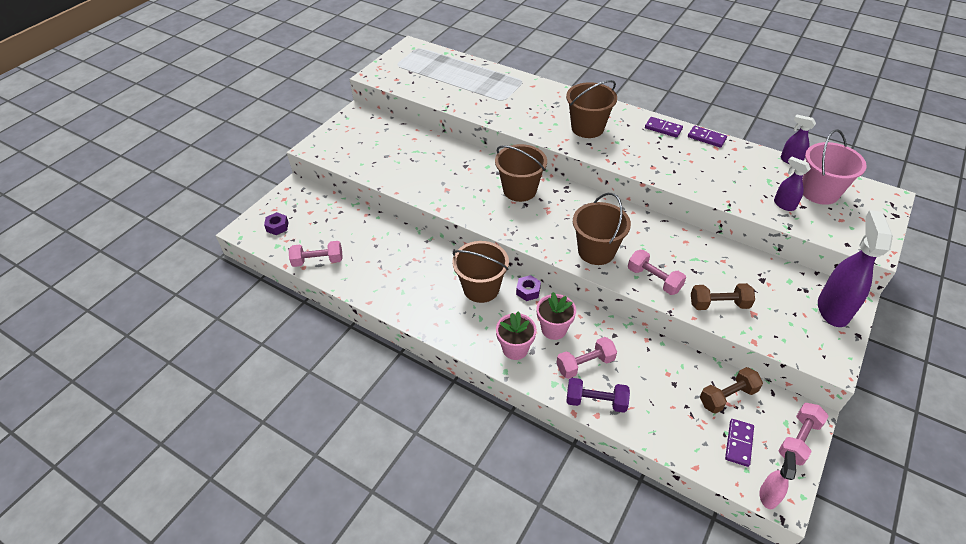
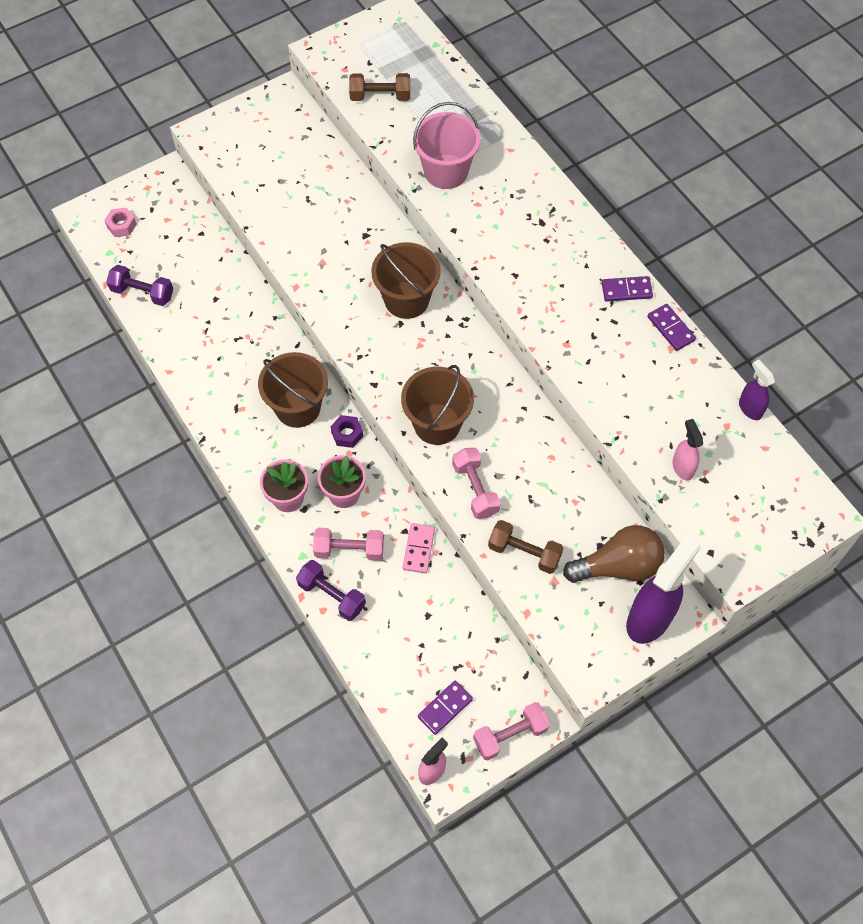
camera: 25 degrees right, 15 degrees up
(277, 227) = (121, 226): purple nut -> pink nut
(318, 261) = (142, 293): pink dumbbell -> purple dumbbell
(587, 128) = (530, 249): brown bucket -> none
(633, 342) = (418, 549): none -> pink domino
(663, 128) = (626, 290): purple domino -> purple domino turned 60 degrees counterclockwise
(727, 396) = (473, 656): brown dumbbell -> brown dumbbell (380, 96)
(784, 205) = (682, 467): purple spray bottle -> pink spray bottle
(784, 287) = (618, 566): none -> brown light bulb
(819, 192) = (744, 469): pink bucket -> pink bucket (446, 171)

